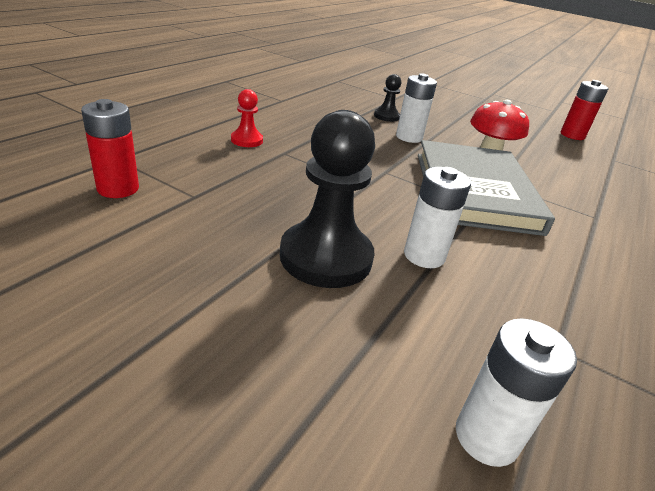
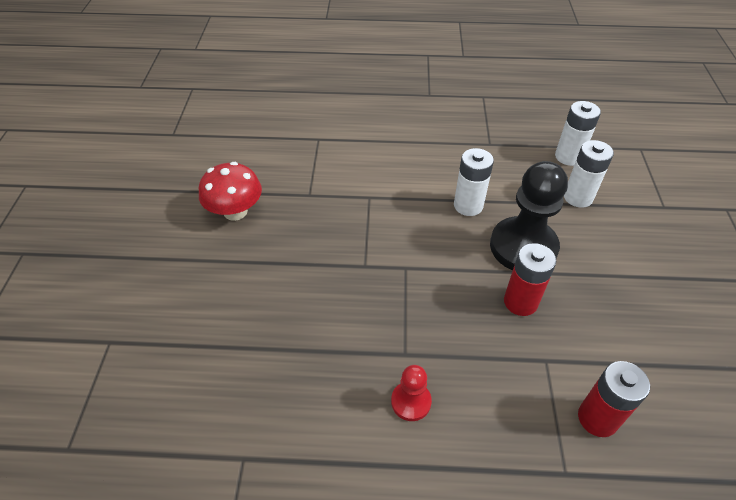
camera: 115 degrees left, 15 degrees up
(386, 116) = (203, 320): black pawn -> none
(409, 137) = (258, 278): white battery -> white battery (578, 197)
(475, 191) = (343, 203): grey book -> none
(572, 135) = (121, 163): red battery -> red battery (520, 302)

